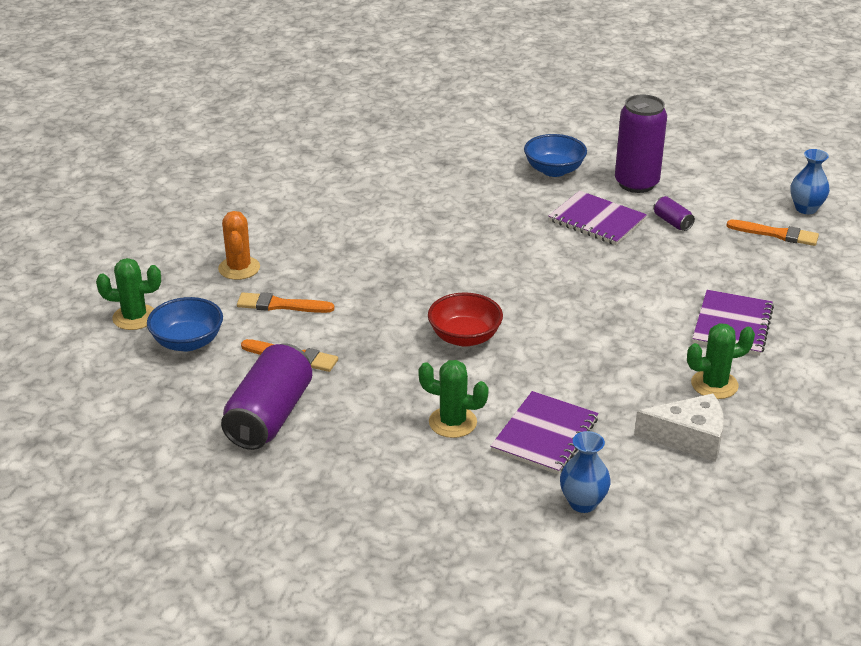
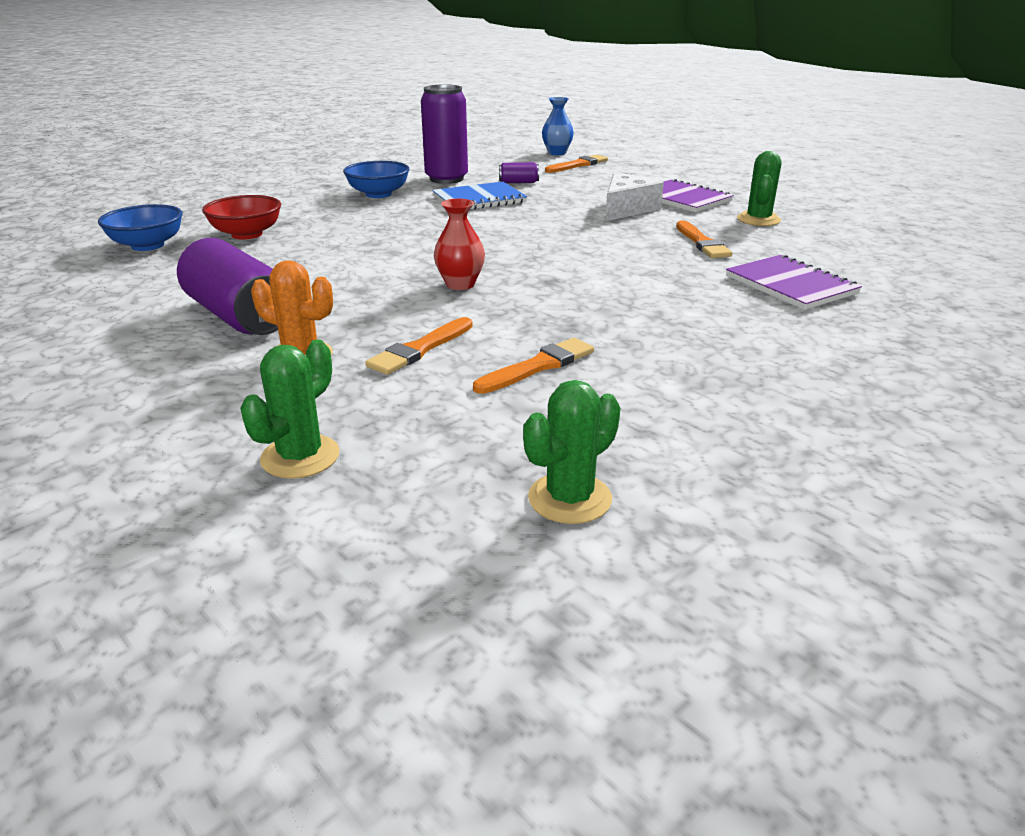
camera: 60 degrees left, 5 degrees down
(188, 342) = (420, 428): blue bowl -> blue bowl (148, 245)
(270, 416) = (652, 408): purple can -> purple can (239, 316)
(396, 281) = (460, 284): none -> red vase
(452, 422) = (742, 316): green cactus -> green cactus (569, 498)
(464, 337) = (598, 279): red bowl -> red bowl (247, 234)
(583, 503) = (906, 294): blue vase -> none
(597, 220) = (479, 199): purple notebook -> blue notebook
(606, 366) = (702, 243): none -> orange brush
(689, 438) = (827, 242): white cheese -> white cheese (627, 209)

